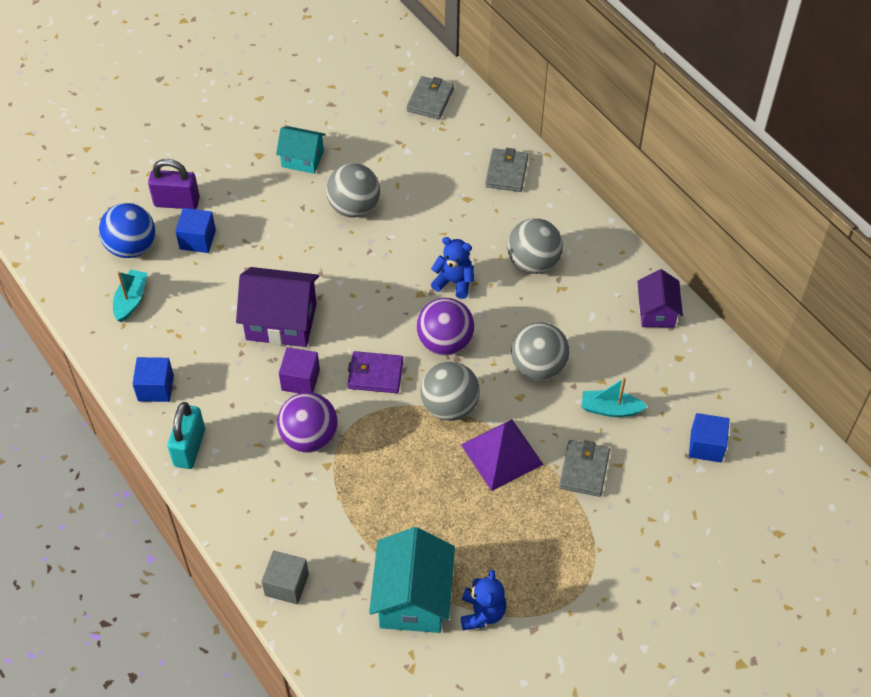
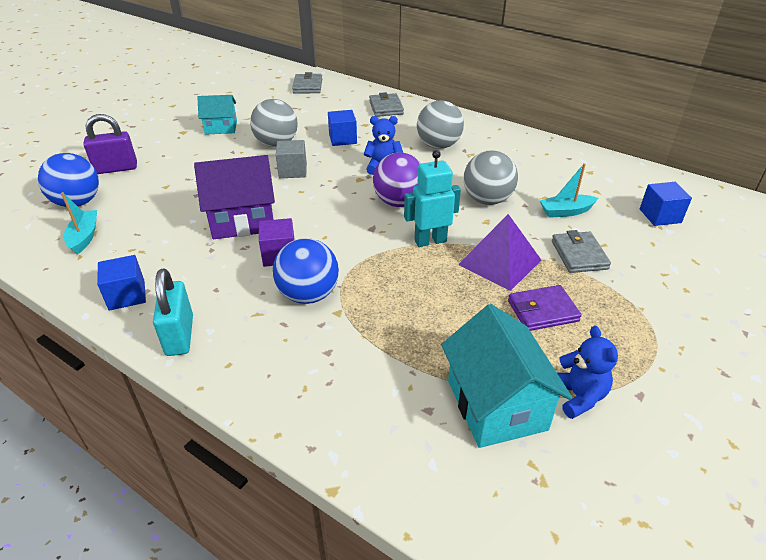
camera: 20 degrees left, 15 degrees down
(197, 239) = (142, 186): blue cube -> blue cube (342, 139)
(286, 584) = (346, 436): grey cube -> grey cube (293, 171)
(309, 437) = (308, 295): purple ball -> blue ball
(375, 374) = (349, 235): purple wallet -> purple wallet (542, 311)
(449, 406) = (430, 241): grey ball -> turquoise robot
(656, 312) = (551, 152): purple house -> none

